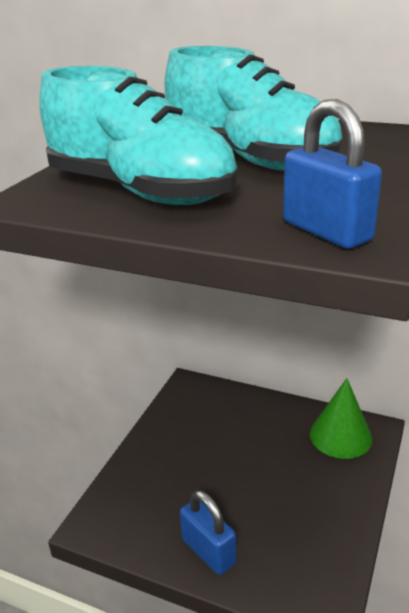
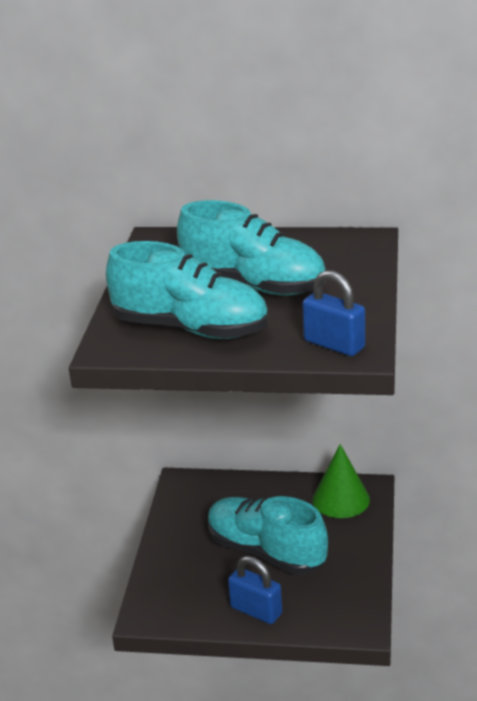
camera: 15 degrees left, 0 degrees up
(244, 479) = (266, 552): none -> turquoise shoe

